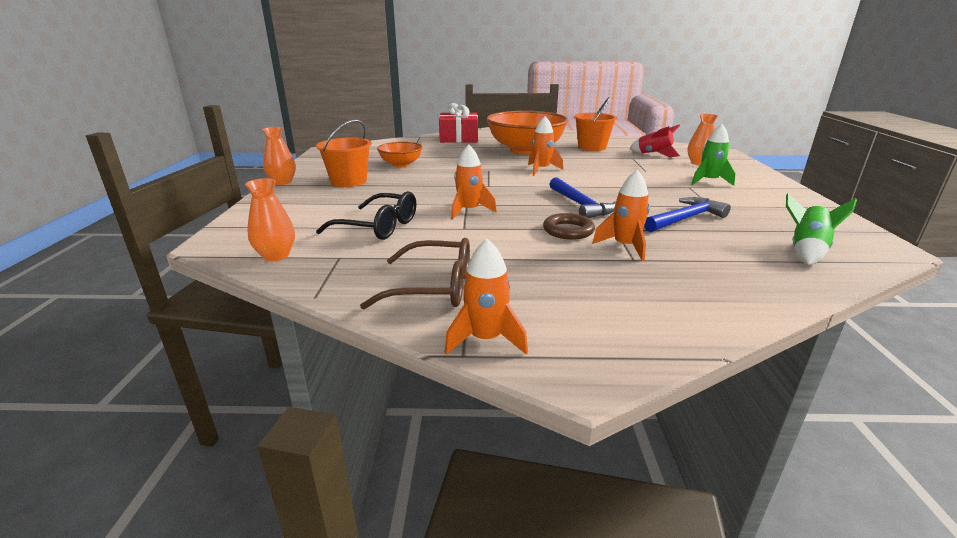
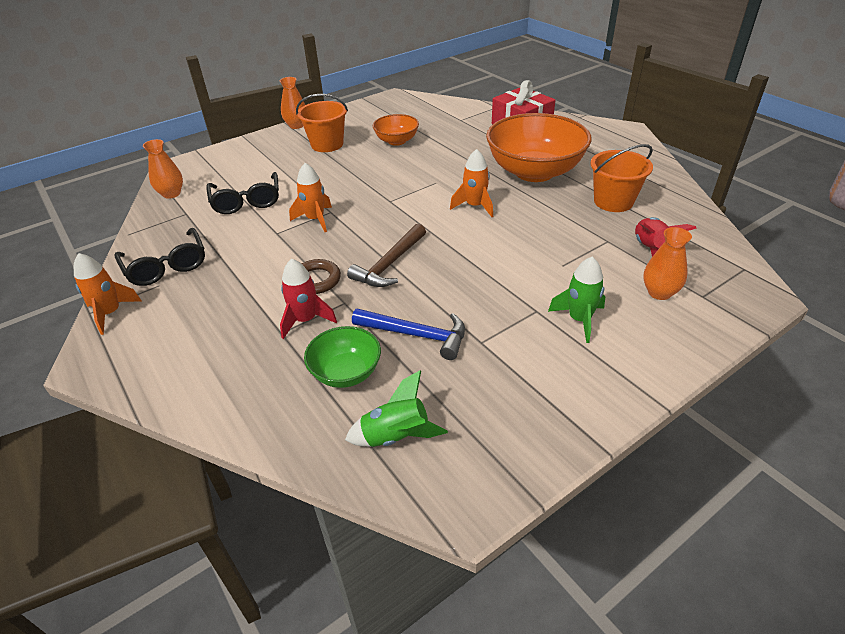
camera: 55 degrees right, 15 degrees up
(434, 287) = (166, 266): brown glasses -> black glasses
(580, 205) = (390, 264): blue hammer -> brown hammer
(625, 246) = (306, 320): orange rocket -> red rocket
(715, 249) = (346, 372): none -> green bowl

